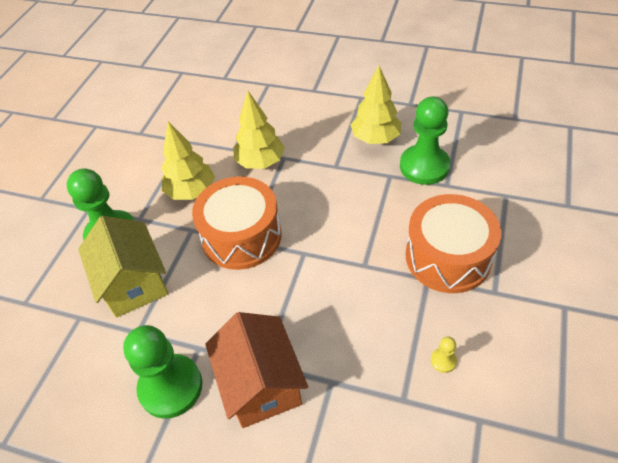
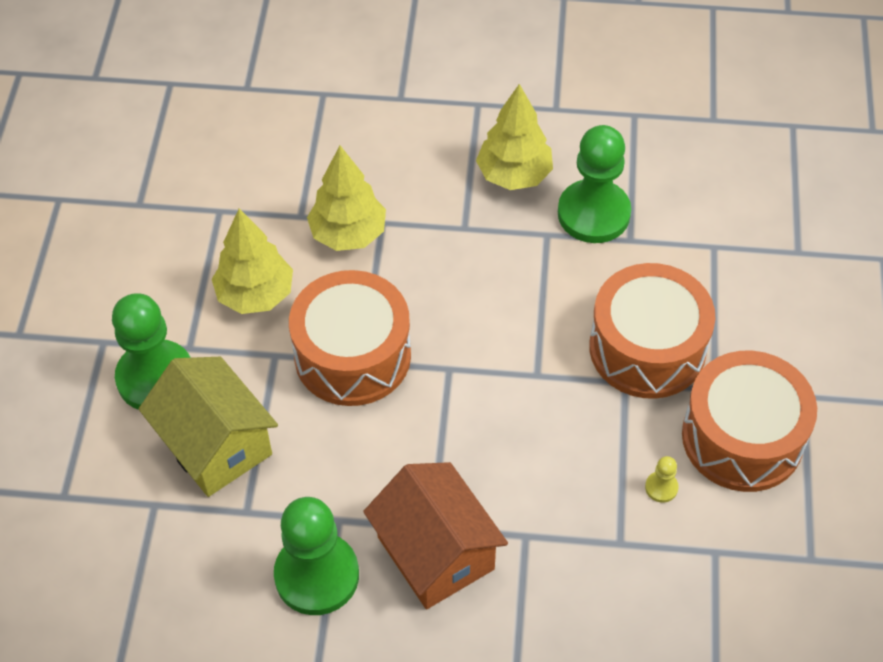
camera: 15 degrees left, 5 degrees up
(512, 331) = (742, 437): none -> orange drum

